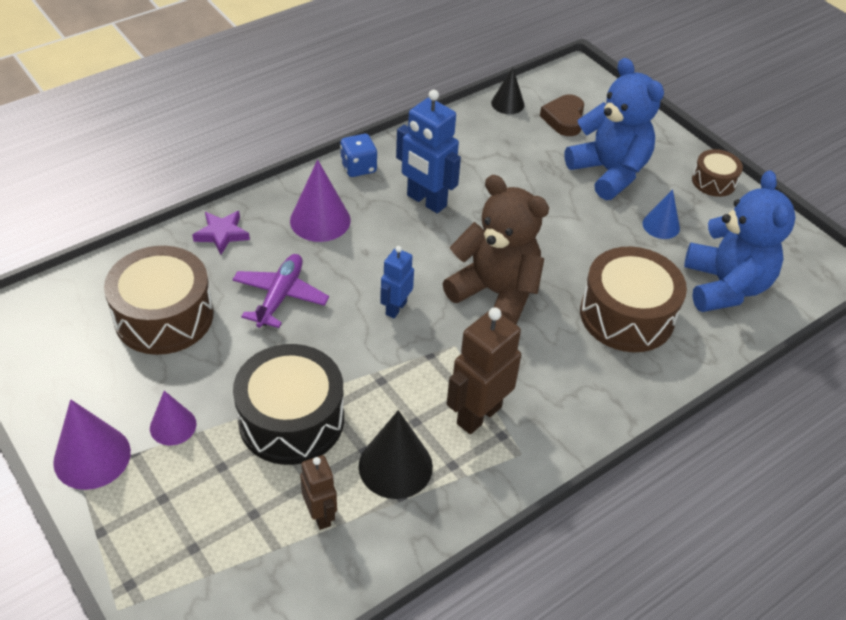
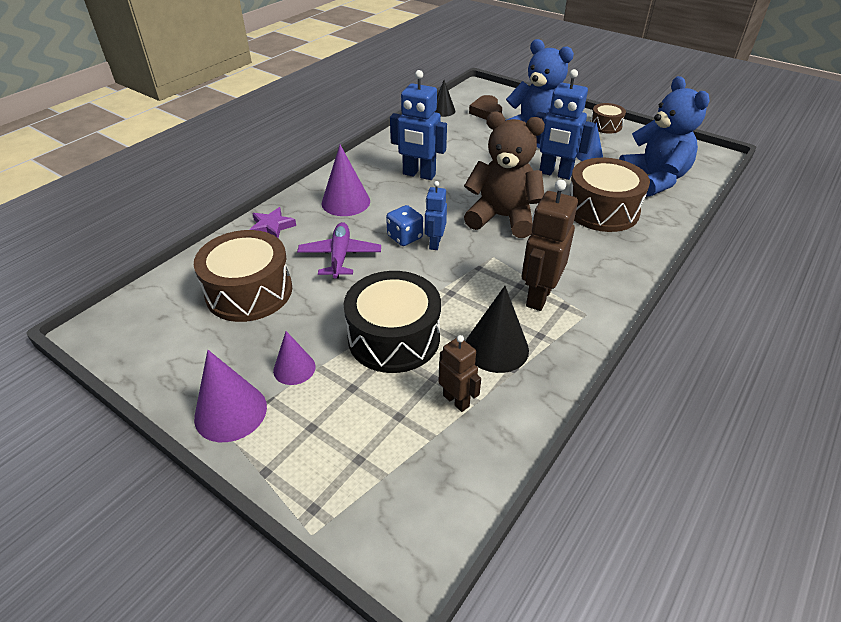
camera: 15 degrees left, 5 degrees down
(358, 167) = (357, 165): blue dice -> blue dice (405, 237)
(599, 243) = (555, 174): none -> blue robot

